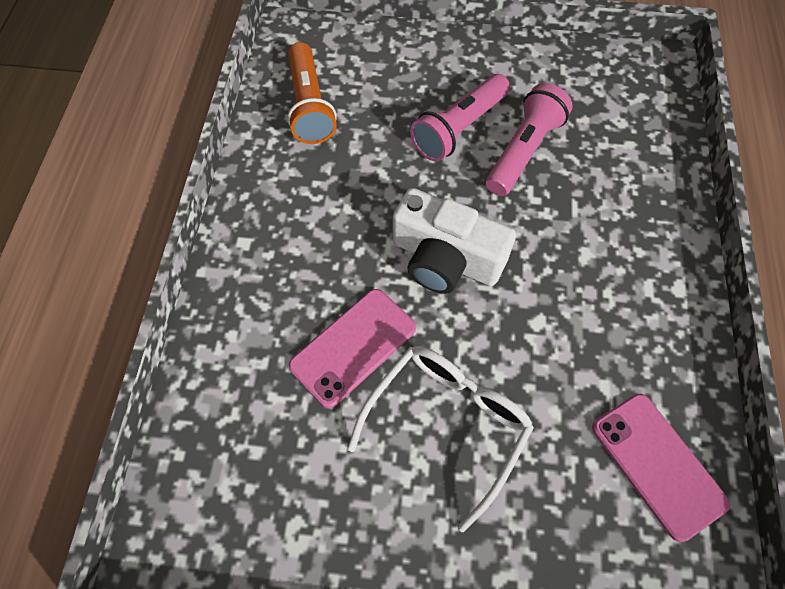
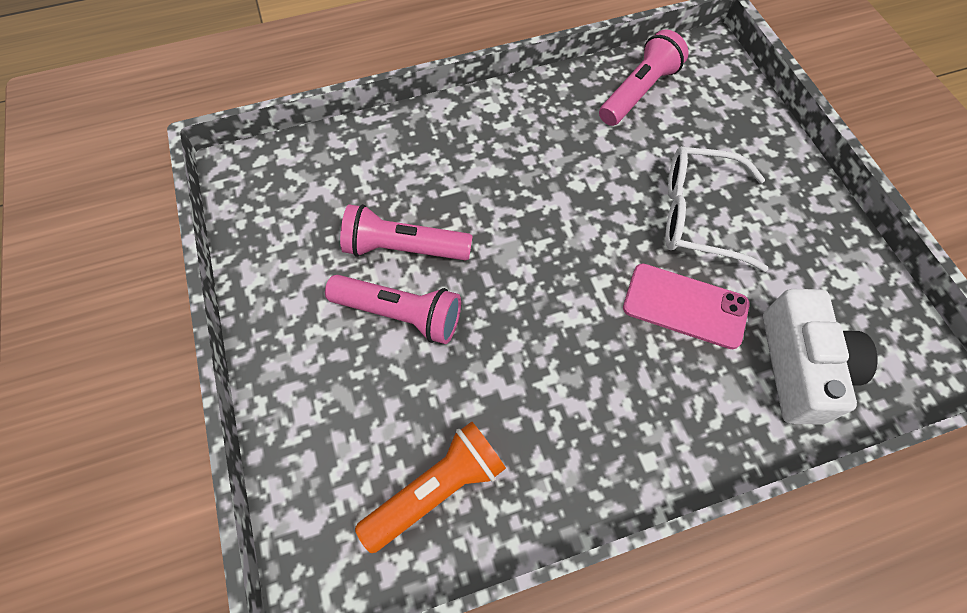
camera: 115 degrees left, 0 degrees up
(445, 258) = (558, 269): white camera -> white camera (800, 367)
(657, 465) = (638, 92): pink phone -> pink flashlight

